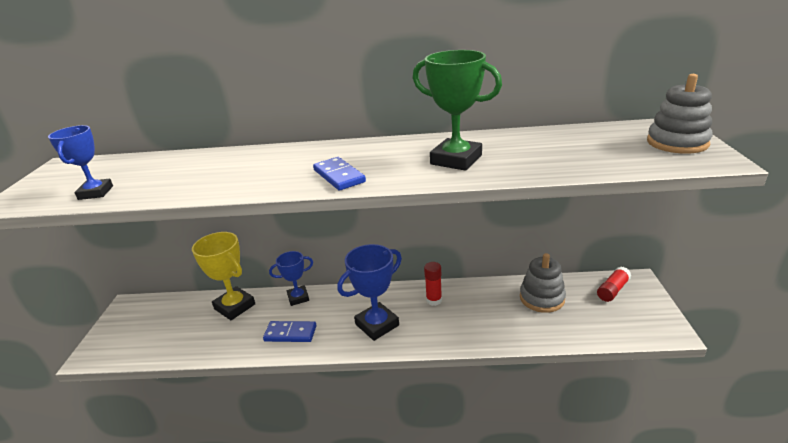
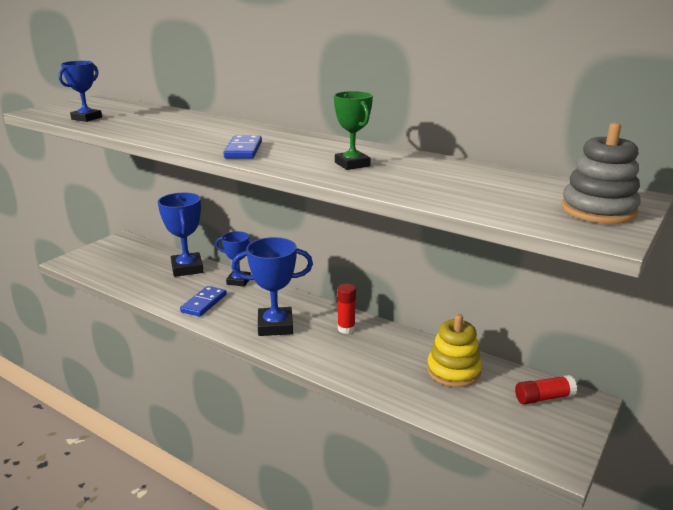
camera: 30 degrees right, 5 degrees down
(234, 306) = (187, 268): yellow trophy -> blue trophy
(290, 333) = (204, 303): blue domino -> blue domino turned 75 degrees clockwise
(456, 160) = (352, 164): green trophy -> green trophy, size x0.64
(542, 298) = (453, 371): grey stacking toy -> yellow stacking toy

